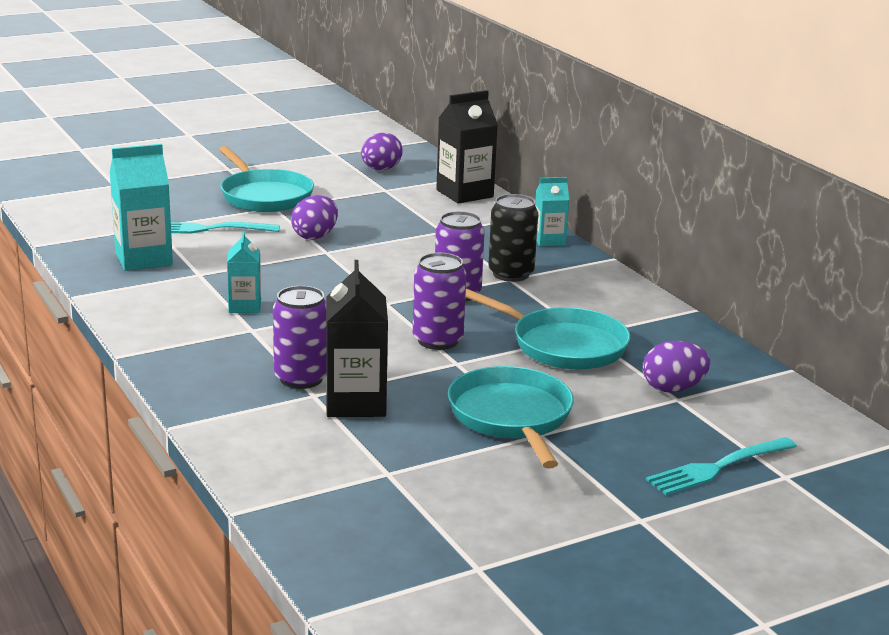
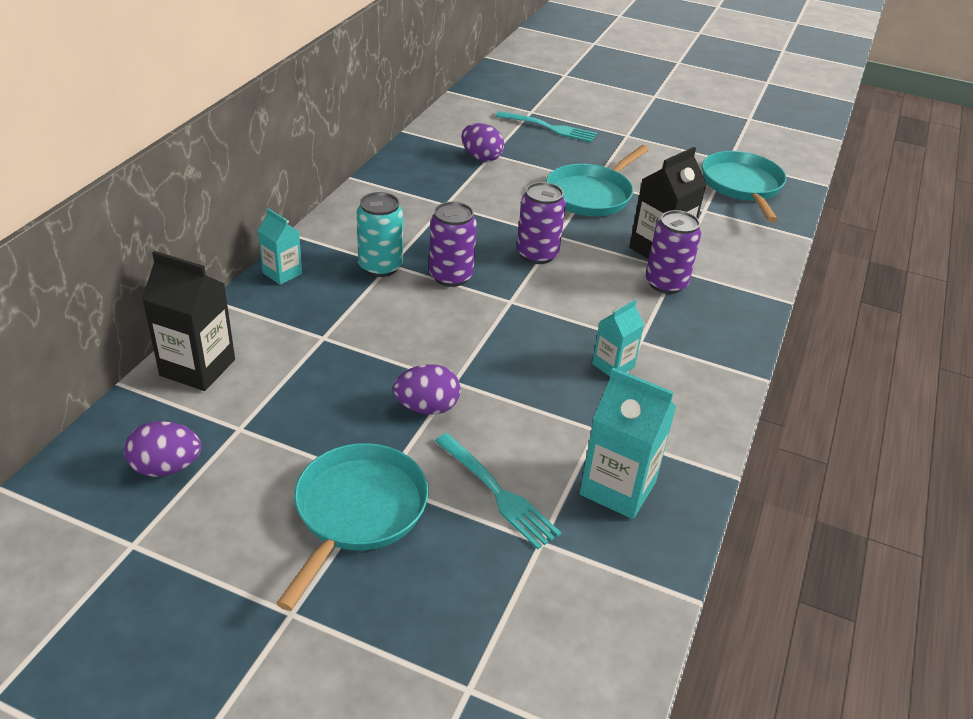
camera: 130 degrees left, 15 degrees up
(511, 274) = (380, 266): black can -> turquoise can
(563, 345) = (475, 207): turquoise pan -> turquoise pan (742, 186)

